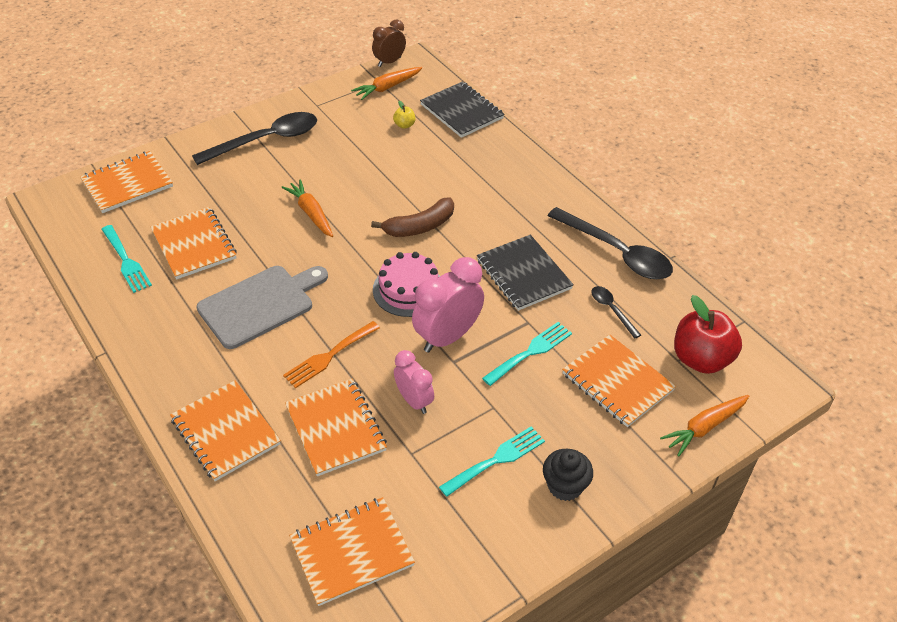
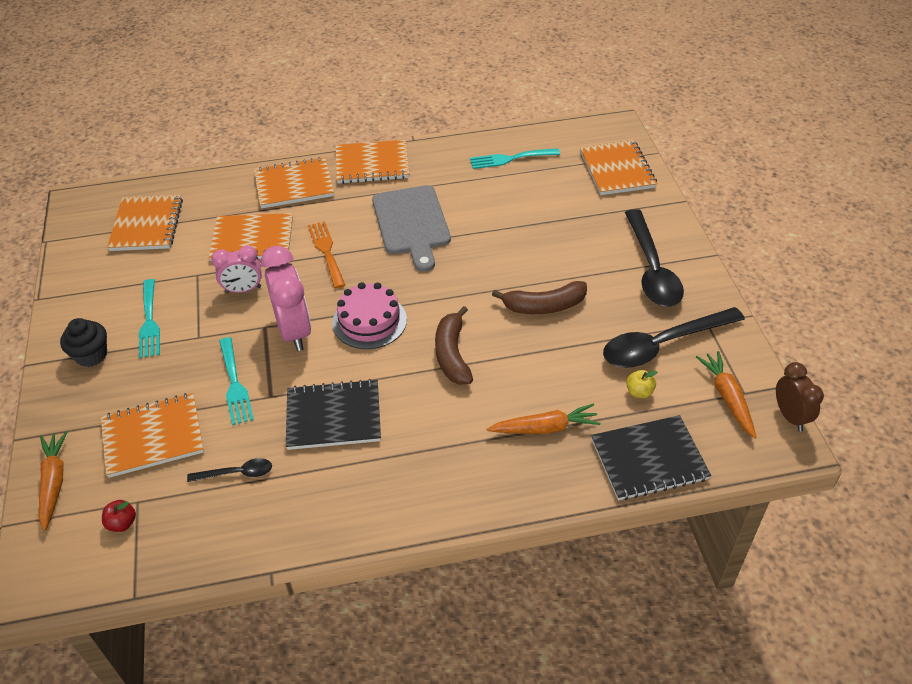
camera: 115 degrees right, 0 degrees up
(194, 245) = (510, 197): orange notebook -> orange notebook (372, 164)
(311, 213) = (515, 278): orange carrot -> orange carrot (544, 428)
(338, 189) = (544, 306): none -> brown banana
(616, 252) = (312, 518): black spoon -> black spoon (662, 345)
(701, 359) = (122, 523): red apple -> red apple, size x0.43

